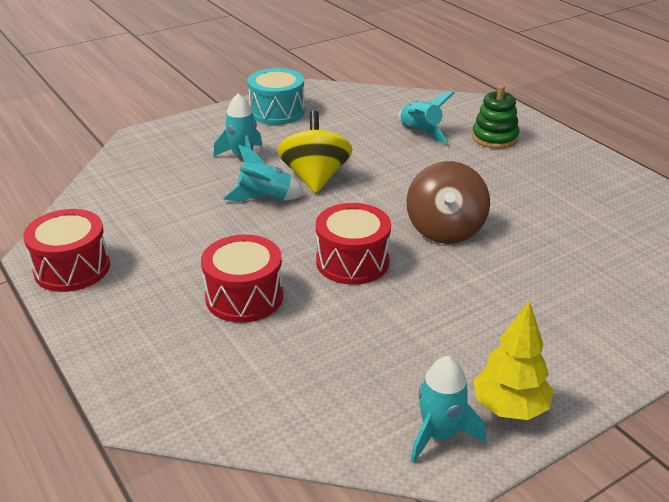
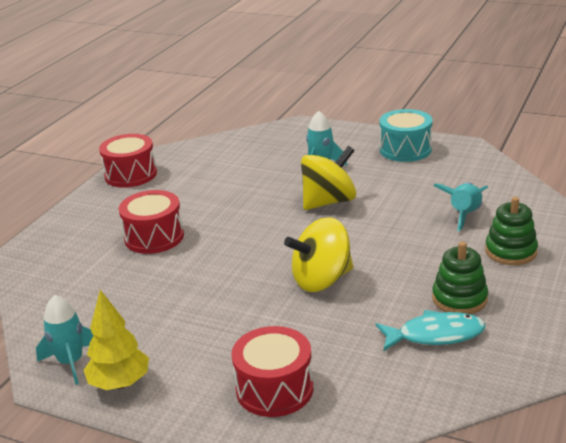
camera: 60 degrees right, 5 degrees down
(265, 198) = (276, 196): turquoise rocket -> none
(352, 262) = (234, 258): red drum -> red drum (274, 389)
(445, 230) = (321, 280): brown spinning top -> yellow spinning top
(538, 182) = (459, 299): none -> green stacking toy
(577, 211) = (435, 335): none -> turquoise fish

